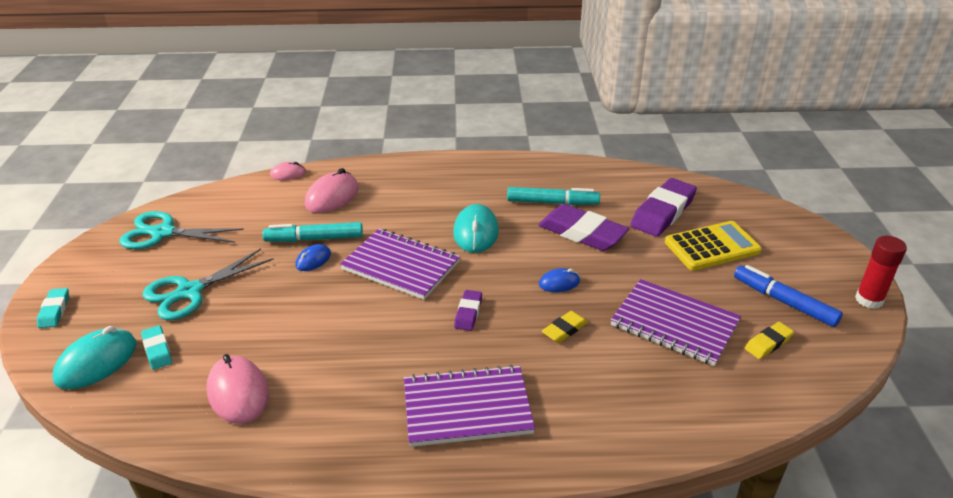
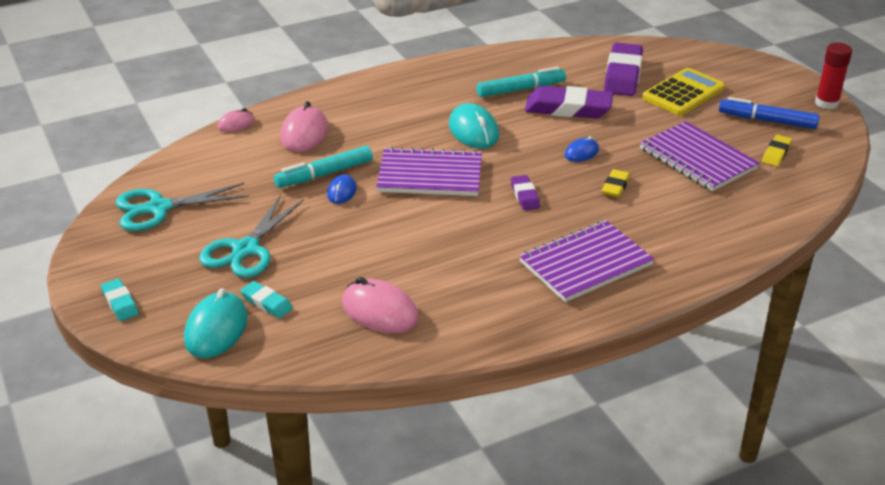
camera: 25 degrees left, 0 degrees up
(674, 324) = (697, 159): purple notebook -> purple notebook turned 45 degrees clockwise

